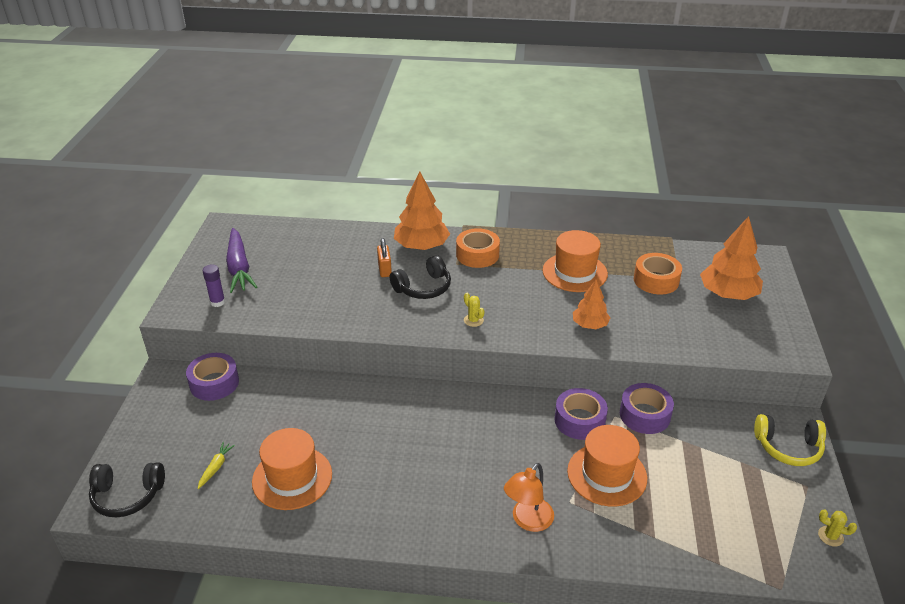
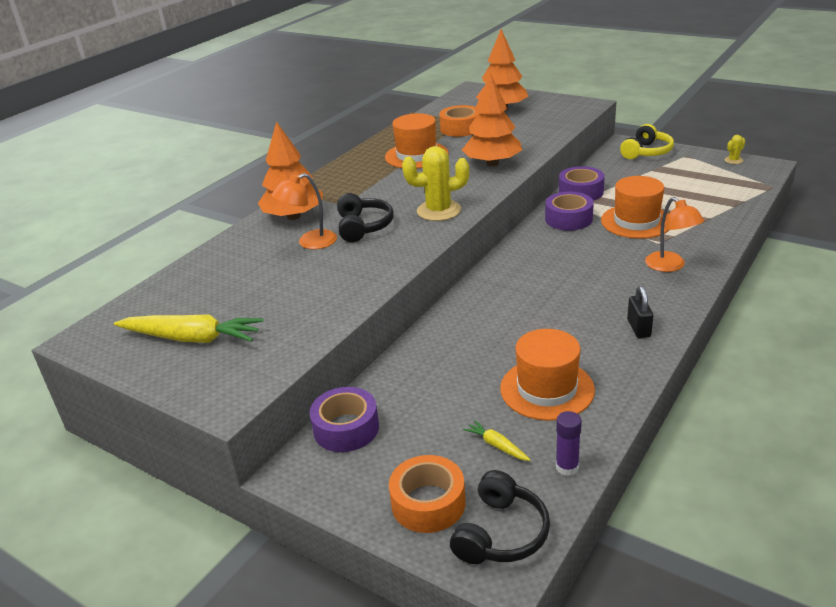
camera: 60 degrees left, 5 degrees down
(217, 302) = (246, 364): purple glue stick -> purple glue stick (567, 467)
(239, 268) = (192, 338): purple carrot -> yellow carrot
(384, 270) = (310, 243): orange padlock -> orange lamp
(403, 518) = (638, 328): none -> black padlock
(473, 320) = (439, 211): yellow cactus -> yellow cactus, size x2.13
(477, 255) = (341, 191): orange tape -> orange tape (428, 503)
(590, 325) = (492, 163): orange tree -> orange tree, size x1.69

